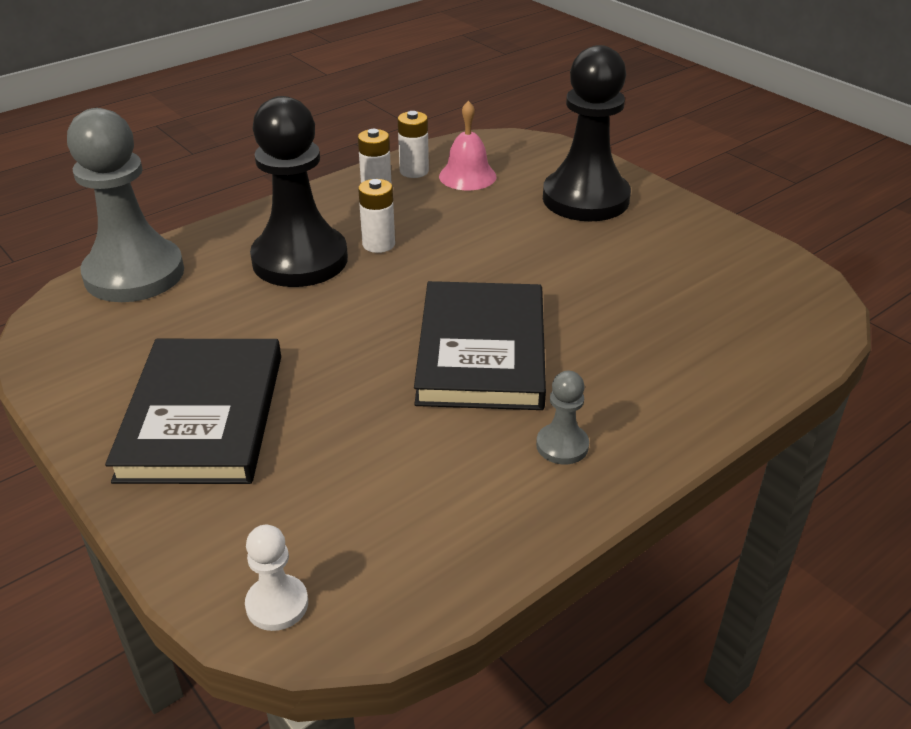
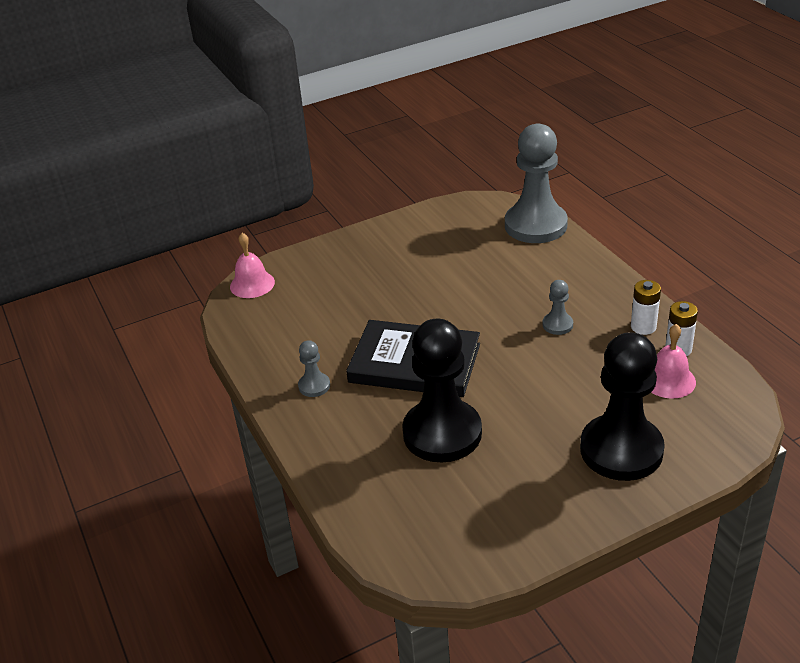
camera: 105 degrees right, 0 degrees up
(203, 416) = (388, 258): black book -> none
(277, 604) = (252, 284): white pawn -> pink bell
(300, 260) = (541, 289): black pawn -> black pawn (442, 433)
(378, 244) = (557, 325): white battery -> grey pawn

